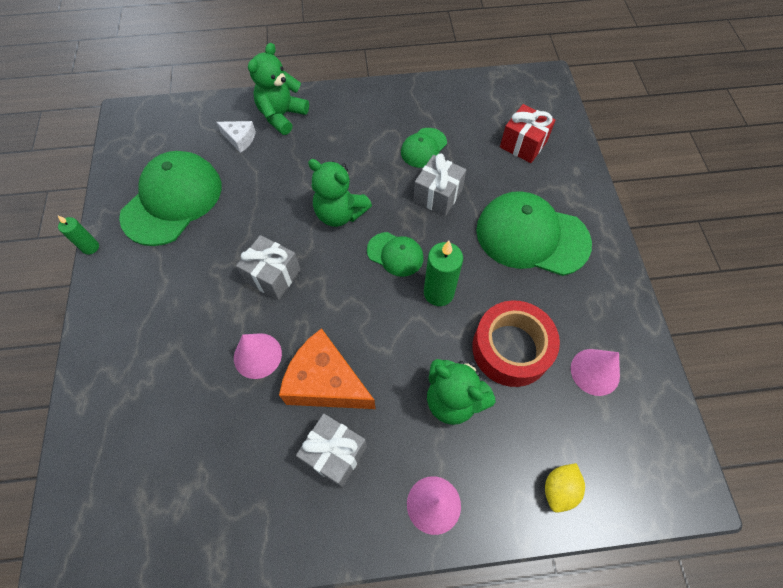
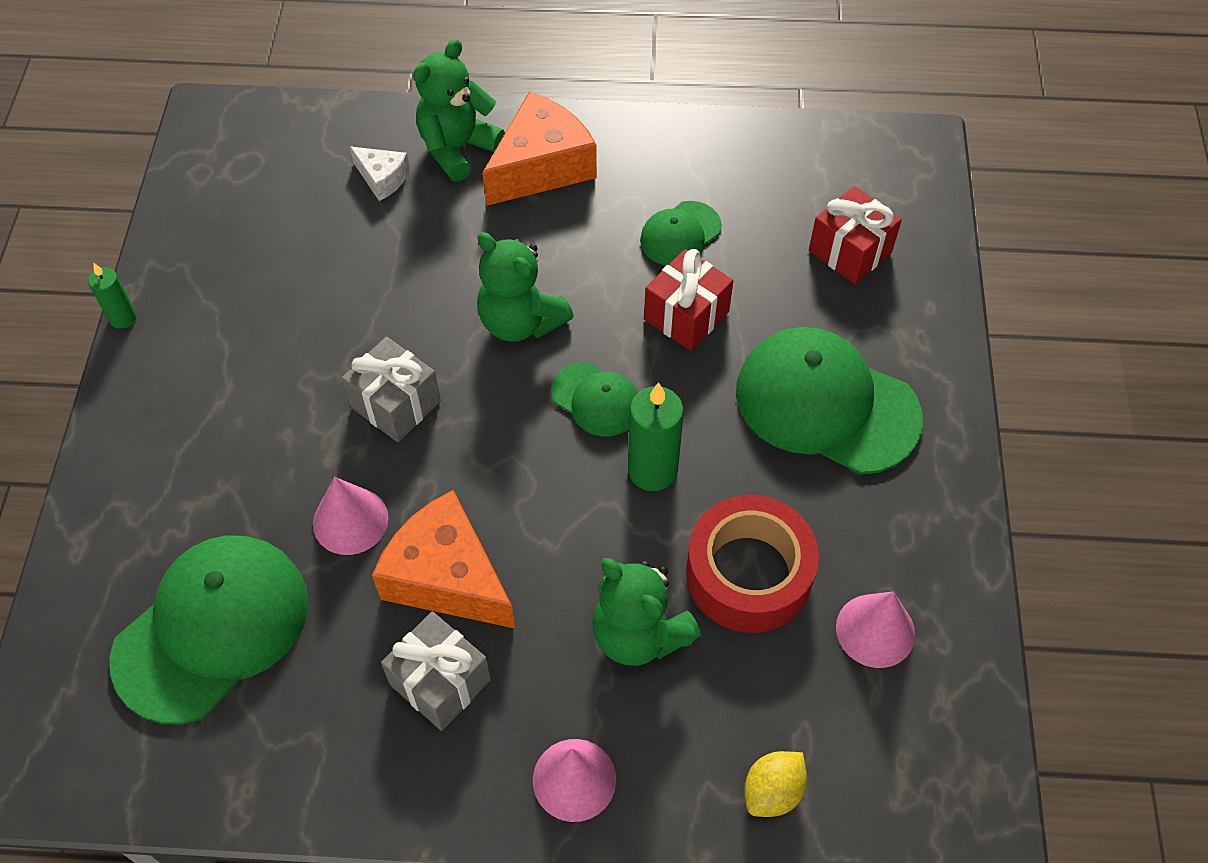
camera: 10 degrees right, 5 degrees down
(172, 200) = (259, 263): green cap -> green cap (212, 629)
(334, 119) = (541, 166): none -> orange cheese
(437, 195) = (686, 315): grey gift -> red gift

